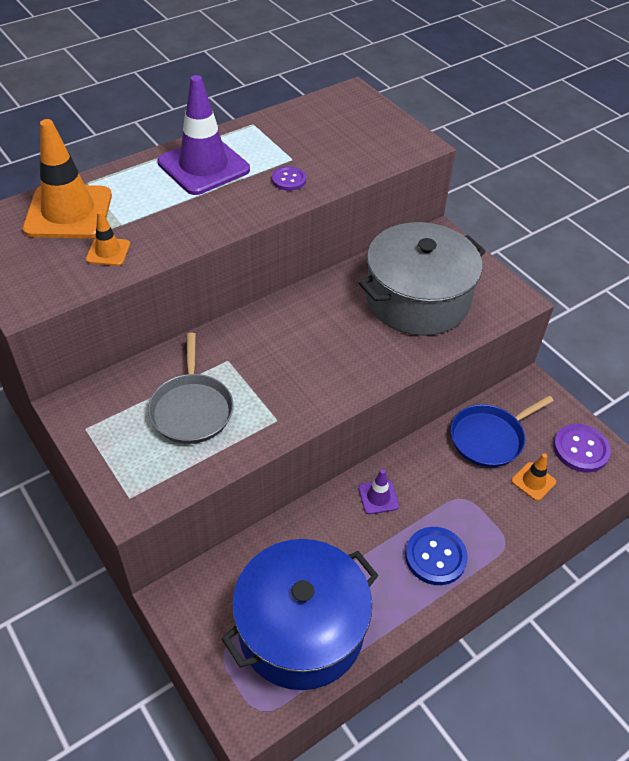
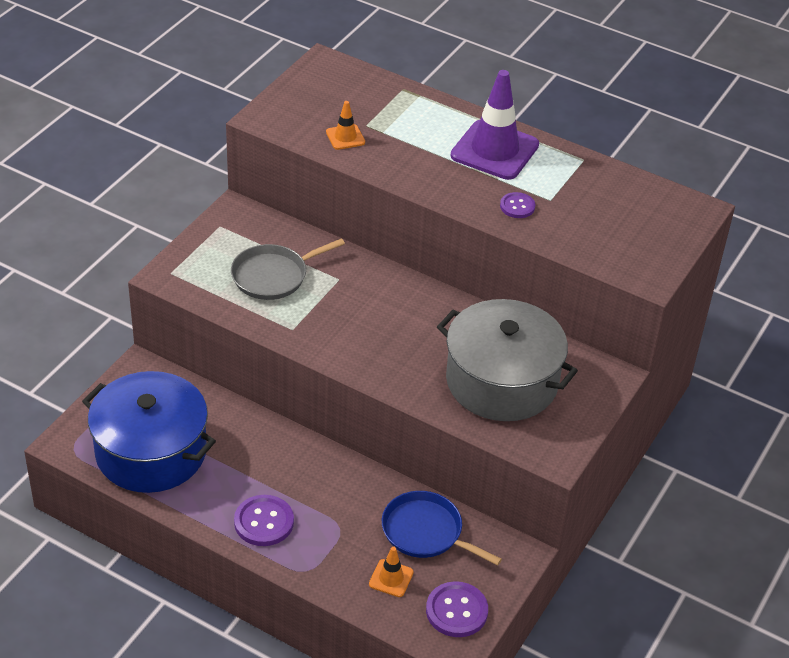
camera: 65 degrees right, 5 degrees down
(68, 212) = (376, 100): orange traffic cone -> none
(378, 497) = (306, 465): purple traffic cone -> none
(435, 557) = (264, 522): blue button -> purple button

